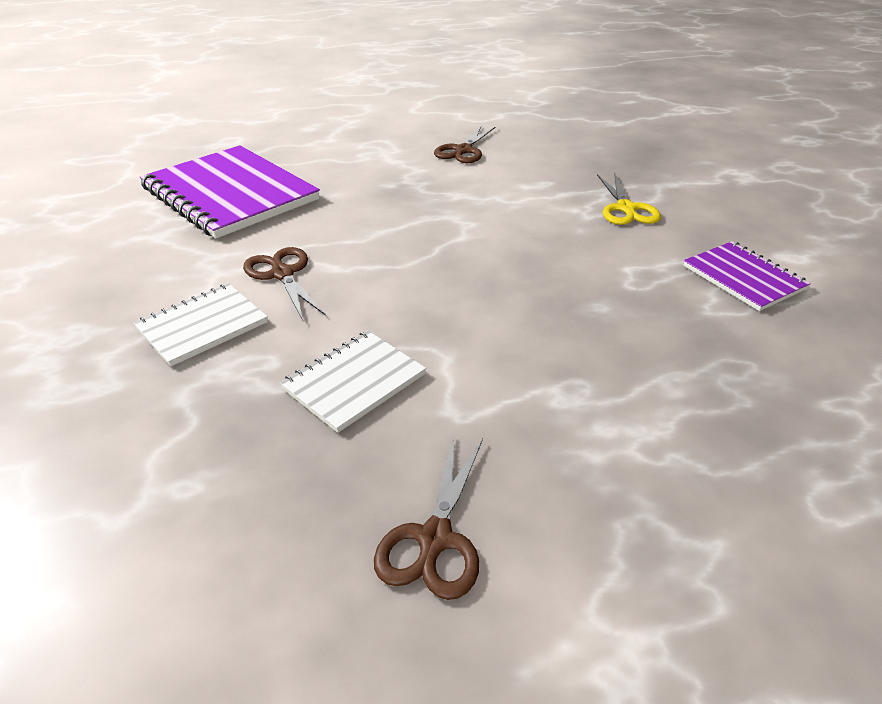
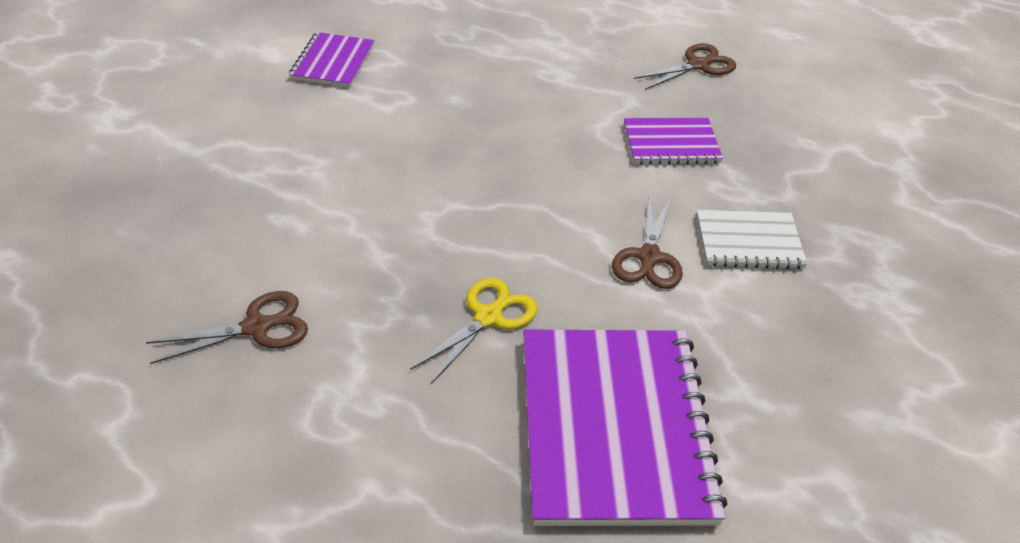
camera: 140 degrees left, 5 degrees up
(354, 382) = (671, 143): white notebook -> purple notebook
(626, 209) = (279, 148): yellow scissors -> yellow scissors (488, 317)

